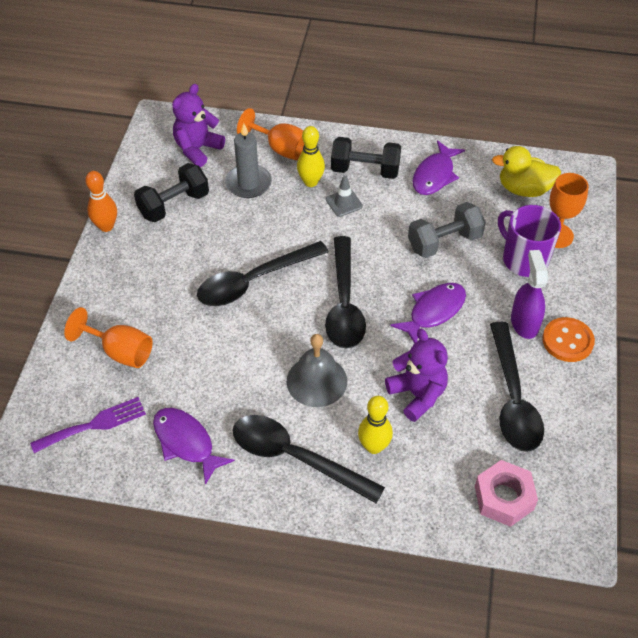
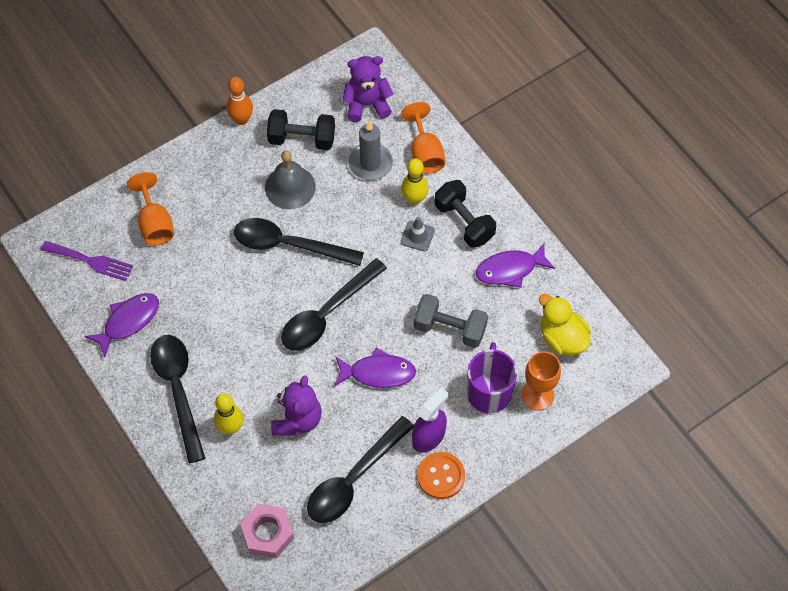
camera: 45 degrees right, 10 degrees up
(186, 442) = (128, 321): purple fish -> purple fish turned 45 degrees clockwise
(316, 381) = (247, 352): grey bell -> grey bell (290, 187)

